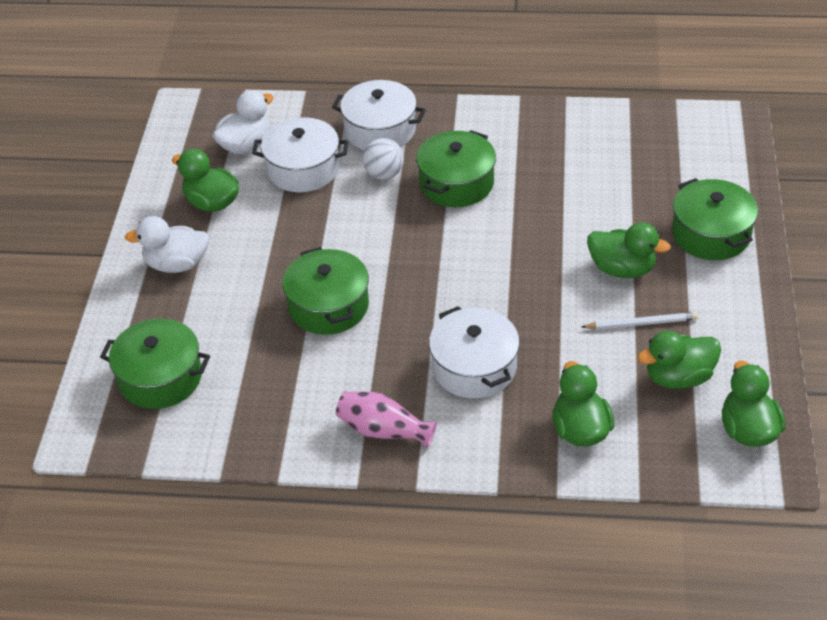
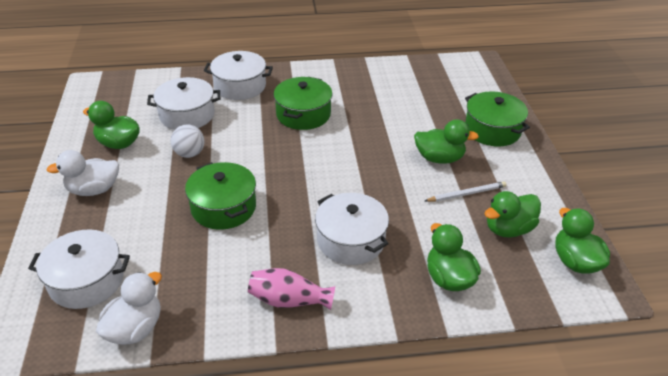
camera: 15 degrees left, 5 degrees down
(160, 377) = (86, 281): green pot -> white pot
(245, 145) = (141, 103): white duck -> white duck (135, 329)
(384, 174) = (249, 113): white ball -> white ball (189, 154)

